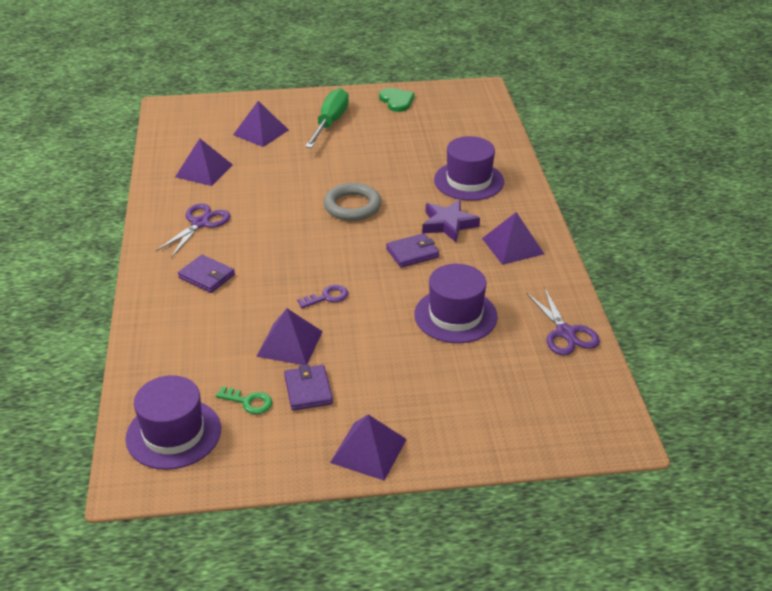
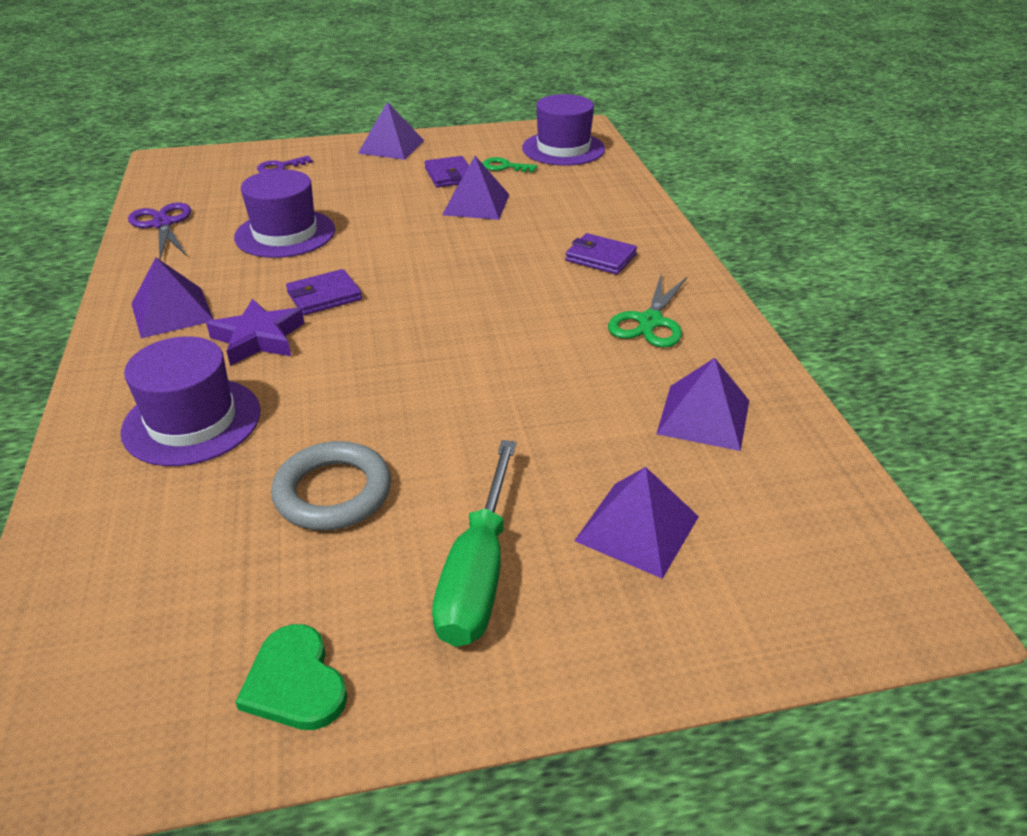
camera: 175 degrees right, 0 degrees up
(200, 223) = (650, 322): purple scissors -> green scissors
(327, 297) = (440, 244): purple key -> purple key (280, 167)
(352, 206) = (413, 361): grey ring -> grey ring (333, 492)

